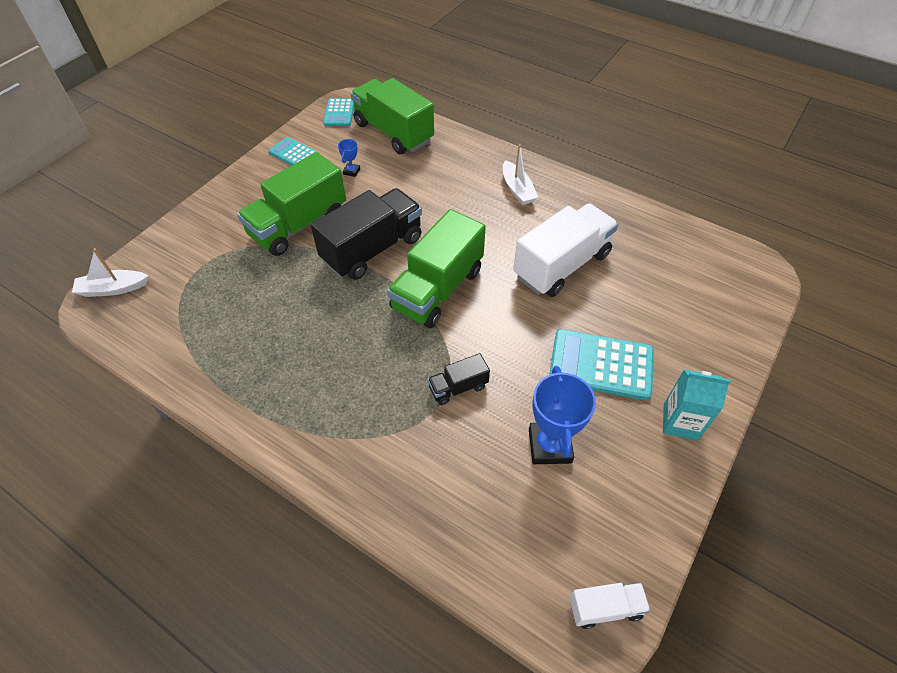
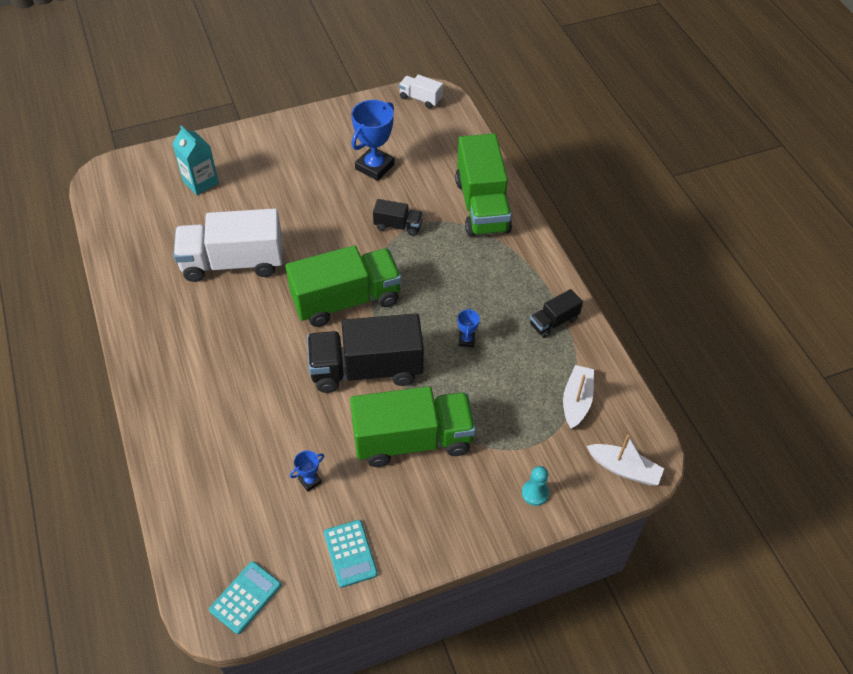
camera: 145 degrees left, 0 degrees up
(183, 239) = (535, 493): none -> turquoise pawn
(230, 378) = (553, 322): none -> black truck
(305, 314) = (466, 340): none -> blue trophy
(393, 132) = (216, 514): green truck -> green truck (482, 205)
(517, 189) = (181, 353): white boat -> white boat (576, 401)
(601, 365) = (292, 187): turquoise calculator -> none
(680, 422) = (286, 136): turquoise carton -> turquoise carton (200, 182)

